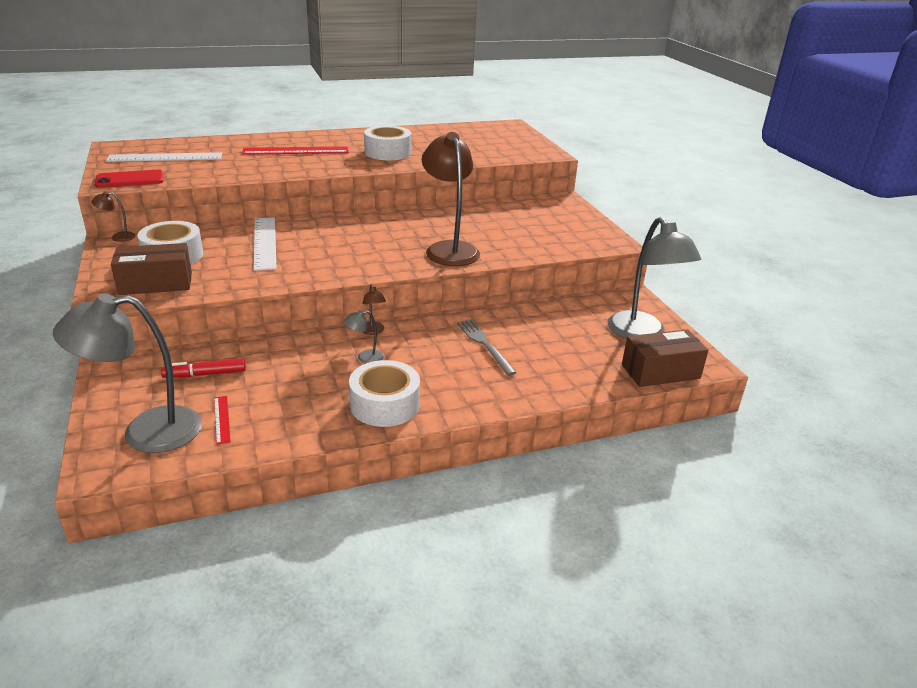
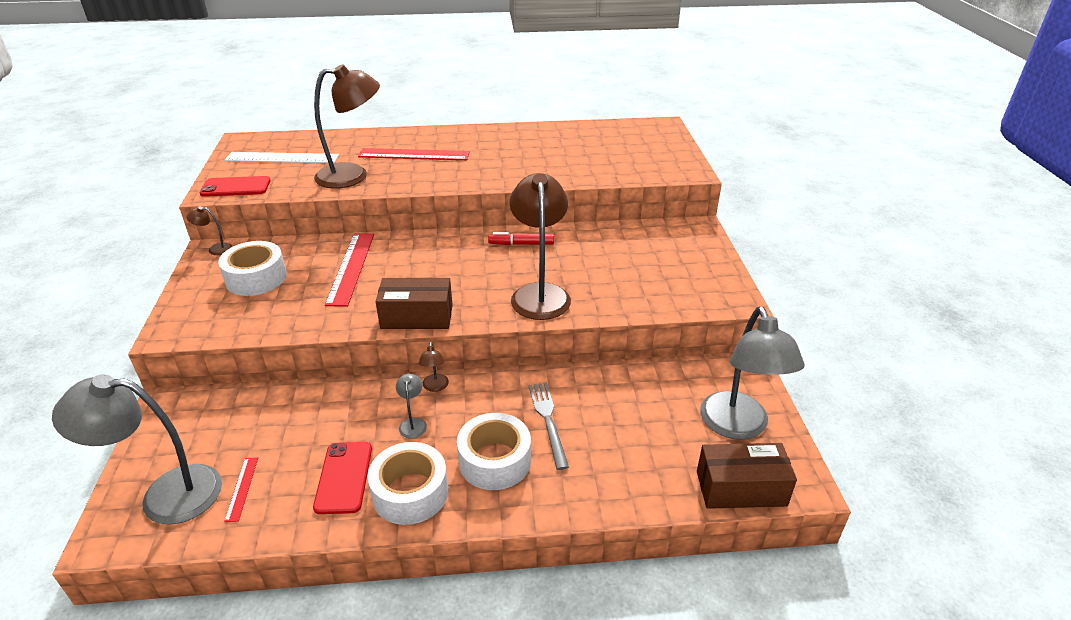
camera: 15 degrees right, 5 degrees up
(156, 283) = (225, 315): brown box -> brown box (417, 317)
(205, 374) = (248, 425): red marker -> red marker (521, 244)
(245, 167) = (353, 176): none -> brown lamp
(265, 242) = (351, 268): white ruler -> red ruler
(318, 401) = (344, 477): none -> red phone
(364, 358) = (413, 423): grey lamp -> grey lamp turned 90 degrees clockwise
(387, 152) = (509, 161): white tape -> white tape (495, 461)

